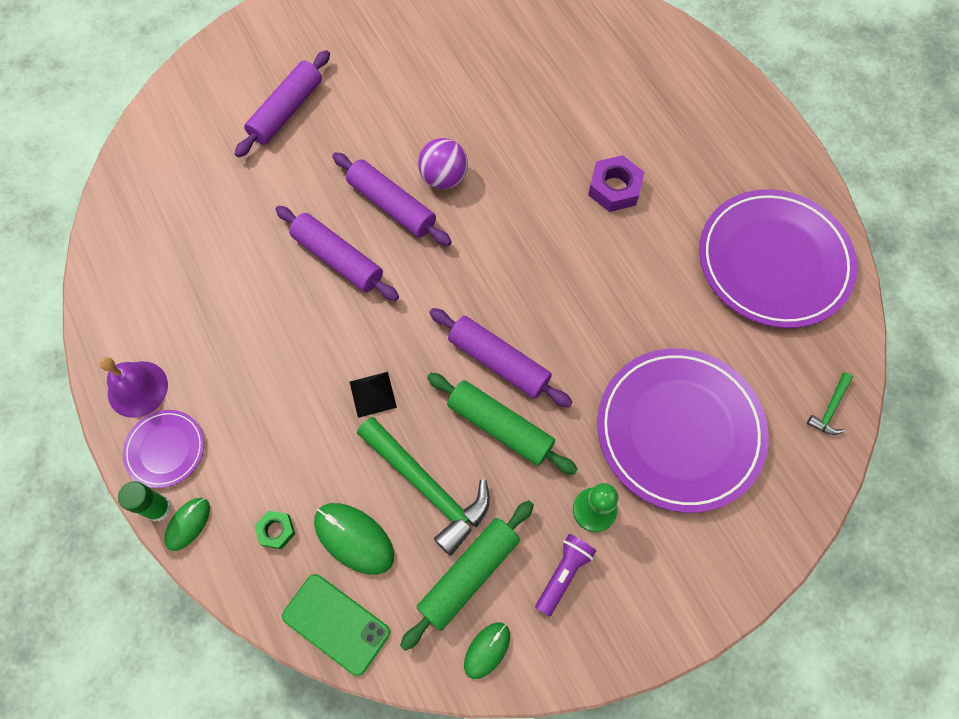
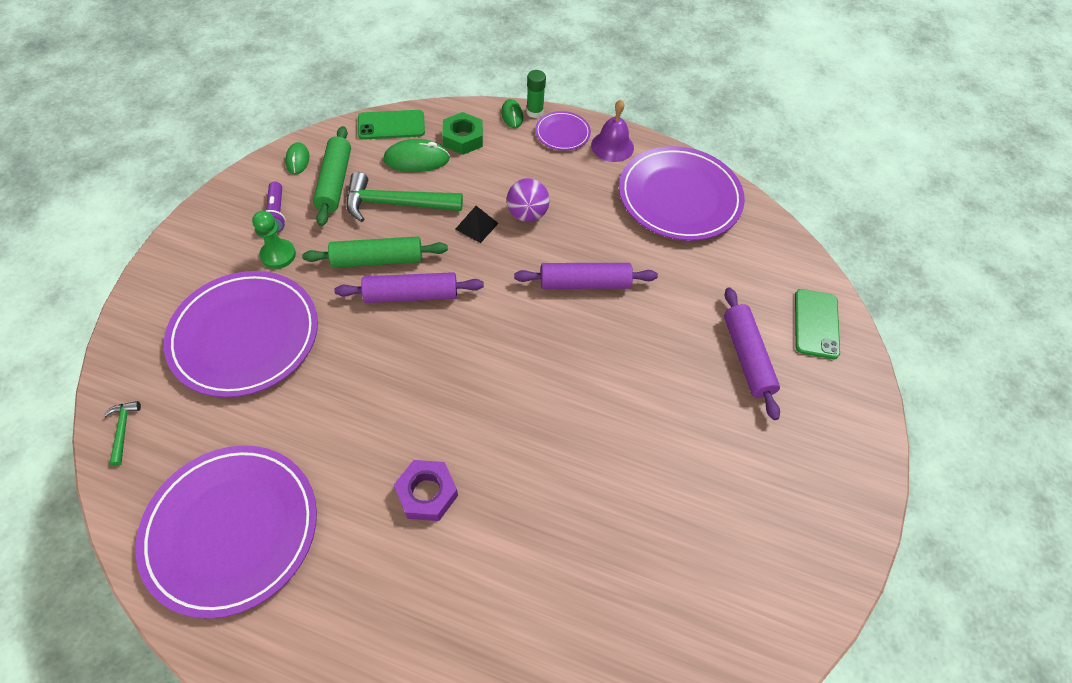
camera: 135 degrees right, 10 degrees down
(154, 278) = (679, 197): none -> purple plate
(203, 94) = (816, 324): none -> green phone
(276, 530) = (463, 138): green nut -> green nut, size x1.71
(391, 206) = (589, 344): purple rolling pin -> none
(444, 178) = (575, 394): purple ball -> purple ball (527, 214)

